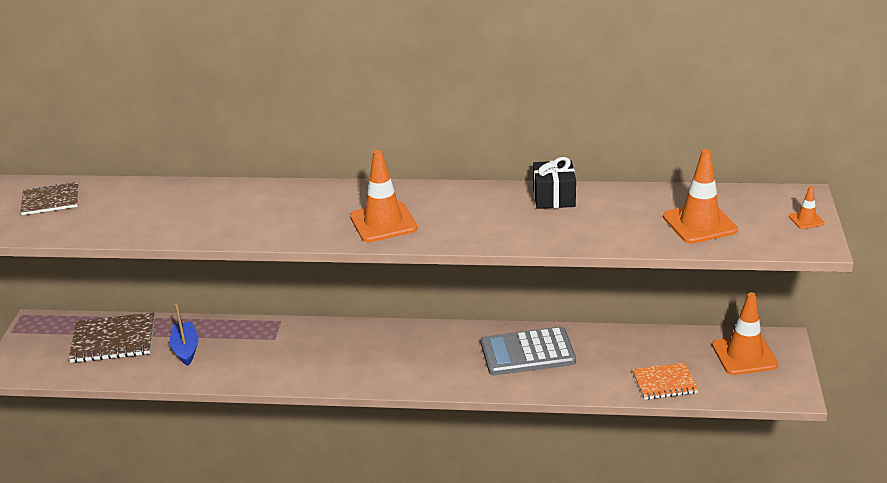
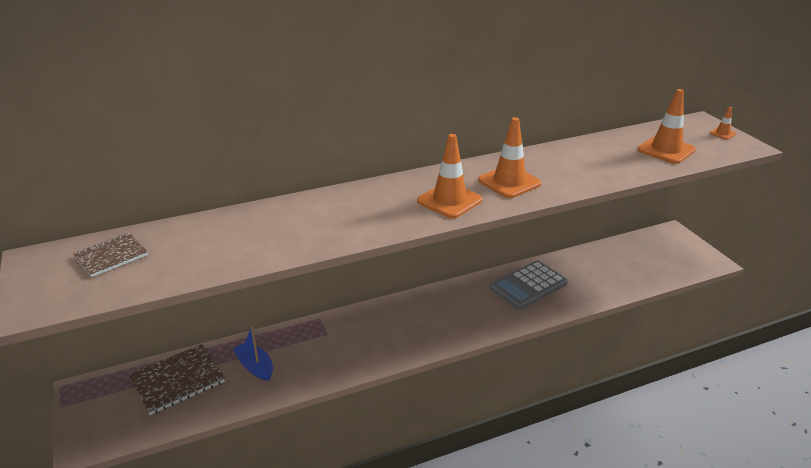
camera: 30 degrees left, 0 degrees up
(554, 197) = (551, 155): black gift -> none
(664, 383) = (635, 279): orange notebook -> none
(744, 355) = (661, 247): orange traffic cone -> orange traffic cone (509, 182)

